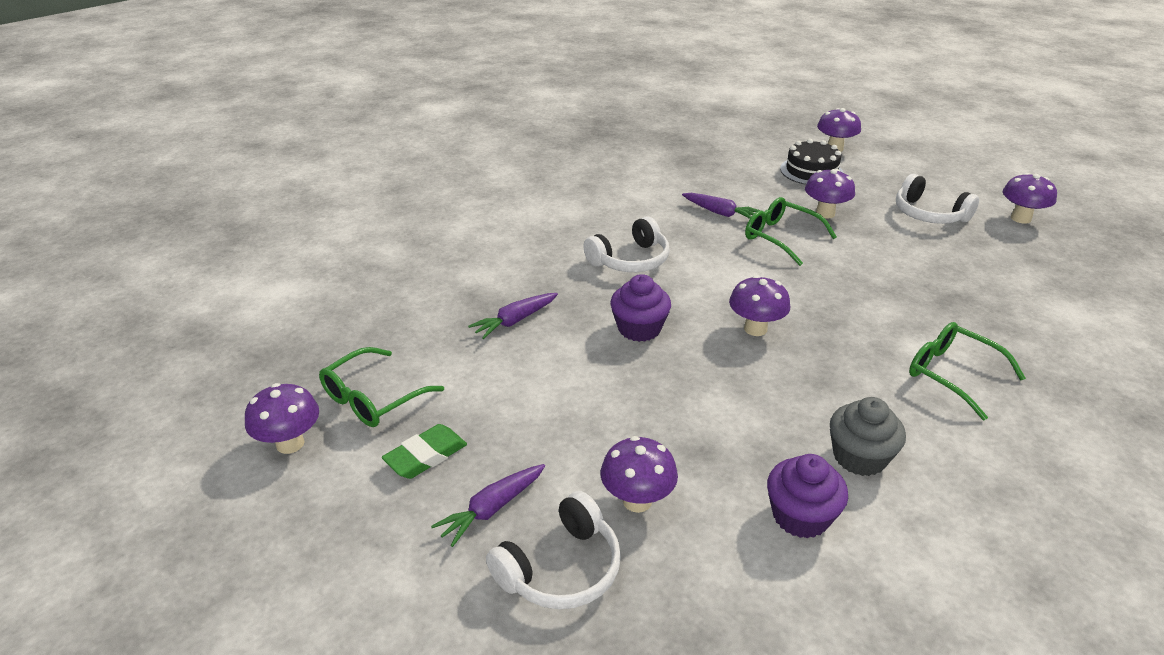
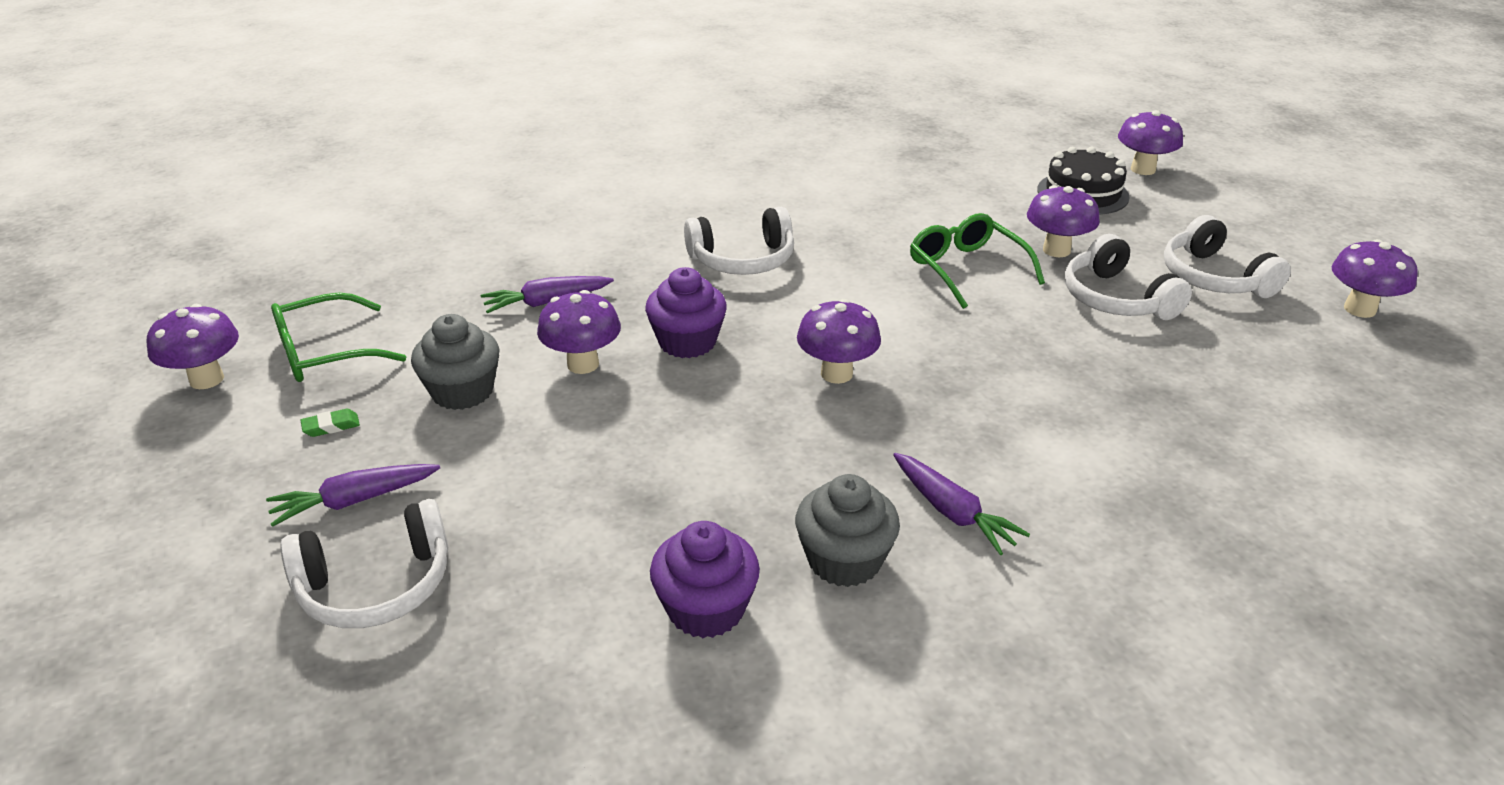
camera: 20 degrees right, 0 degrees up
(426, 456) = (331, 426): green eraser -> green eraser, size x0.54
(506, 403) = (462, 391): none -> grey cupcake
(637, 501) = (522, 536): purple mushroom -> purple mushroom (583, 364)
(720, 213) = (909, 224): purple carrot -> purple carrot (952, 512)
(884, 240) = (1116, 299): none -> white headphones
(952, 374) = (1067, 490): green glasses -> none

